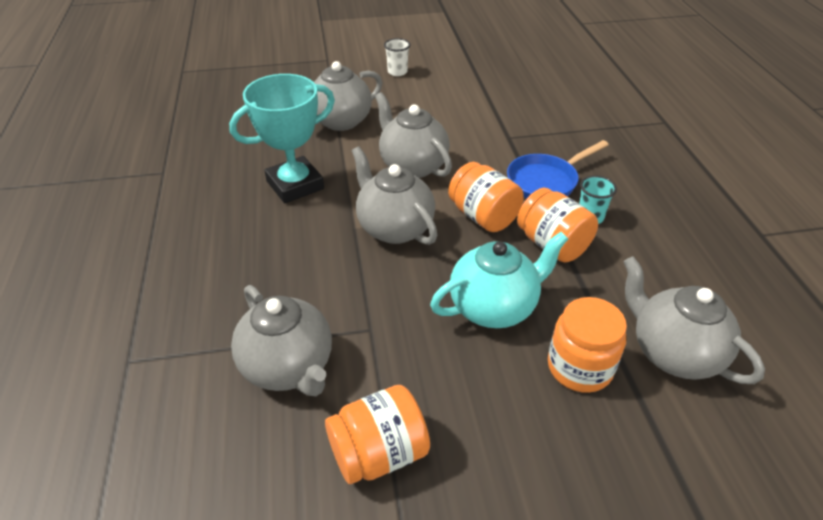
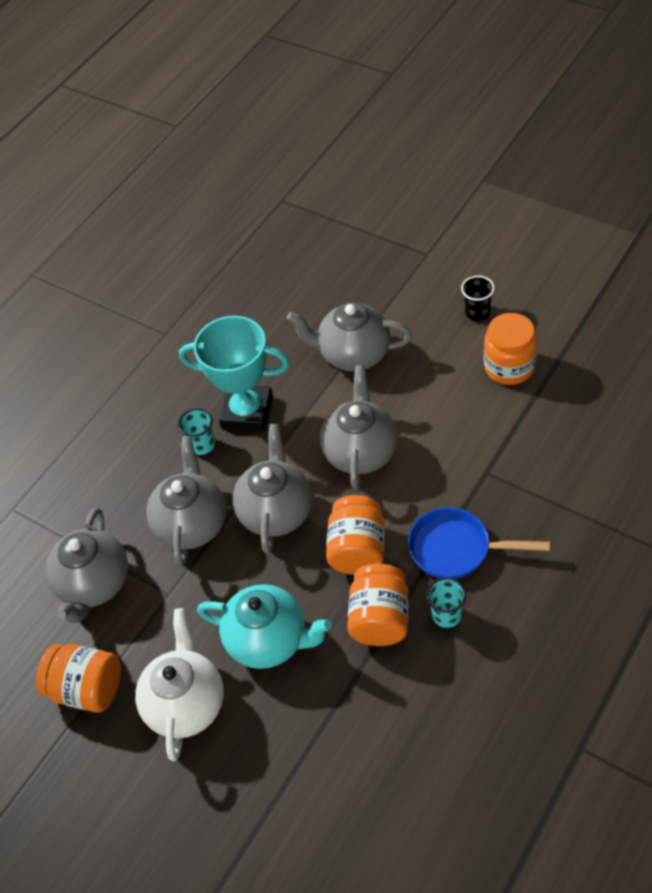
camera: 50 degrees right, 10 degrees up
(279, 221) = (202, 445): none -> turquoise cup
(397, 72) = (477, 312): white cup -> black cup
(485, 396) = (186, 704): none -> white teapot
(579, 367) = (270, 735): orange jar -> orange jar (509, 367)
(673, 353) = (350, 780): grey teapot -> grey teapot (192, 524)

